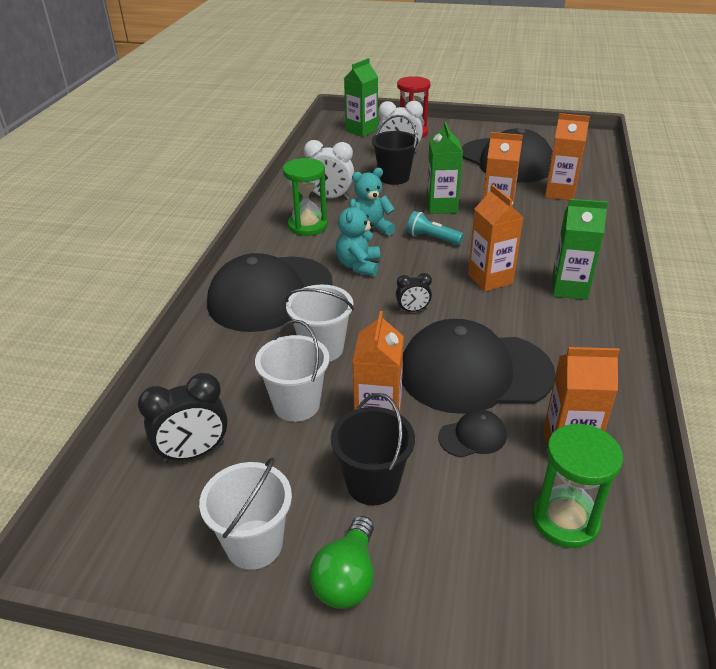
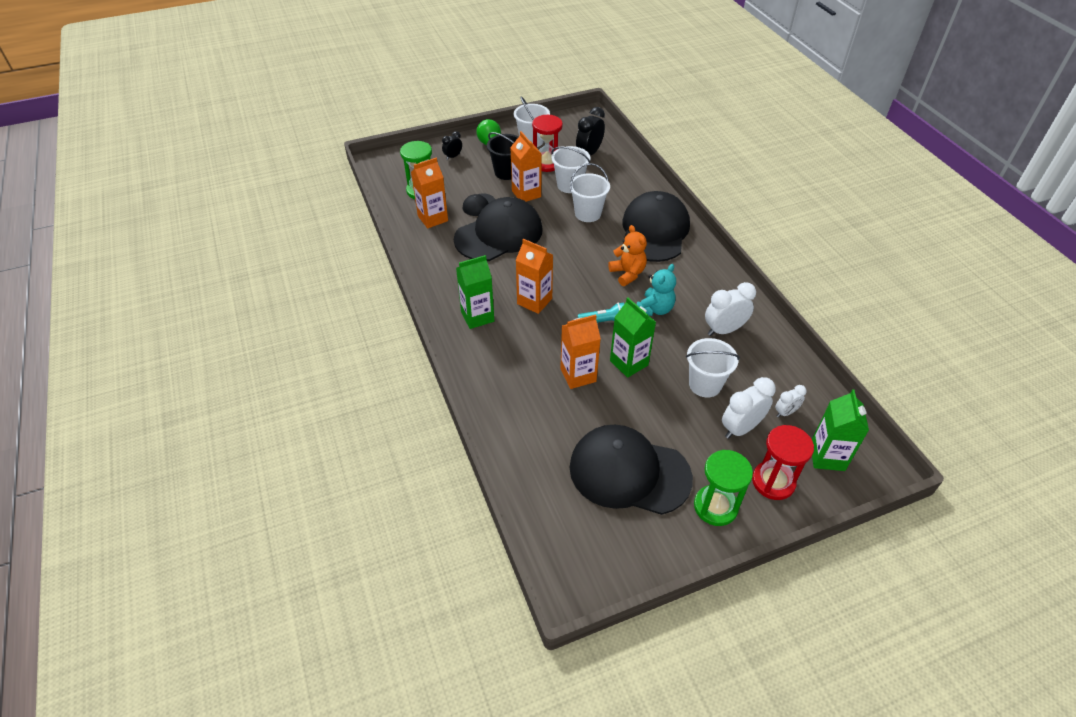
camera: 145 degrees right, 10 degrees up
(285, 468) = (547, 163): none -> red hourglass
(307, 225) = (702, 292): green hourglass -> green hourglass (715, 507)
(356, 150) = (785, 412): none -> white clock
(358, 266) = (627, 274): turquoise teddy bear -> orange teddy bear
(394, 177) = (705, 384): black bucket -> white bucket
(413, 310) = (562, 256): black clock -> black clock (453, 156)
(559, 193) = (543, 436): orange carton -> none

